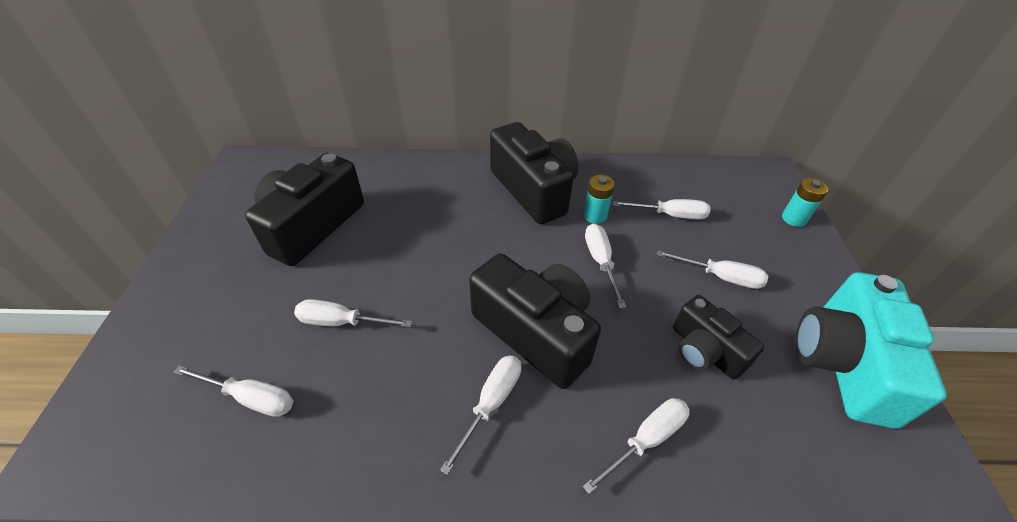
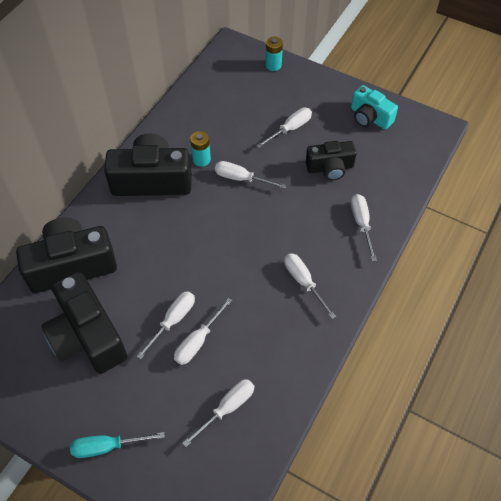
camera: 60 degrees left, 10 degrees up
(175, 300) = (107, 446): none -> turquoise screwdriver
(536, 332) = (271, 238): black camera -> black camera (72, 265)
(670, 215) = (229, 121): white screwdriver -> white screwdriver (173, 321)
(843, 363) = (369, 117): turquoise camera -> turquoise camera, size x0.60

